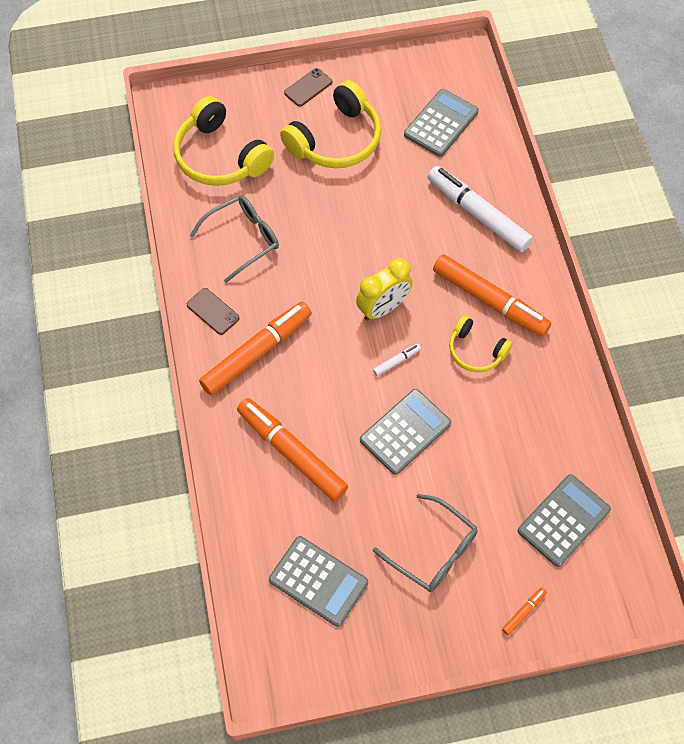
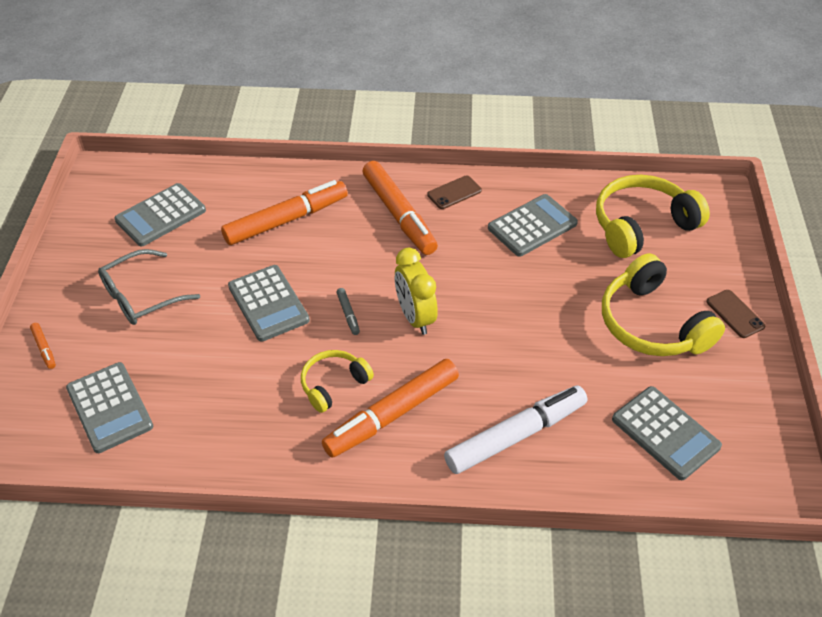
camera: 105 degrees right, 15 degrees down
(243, 239) = (532, 226): grey glasses -> grey calculator
(396, 361) = (348, 314): white marker -> grey marker

